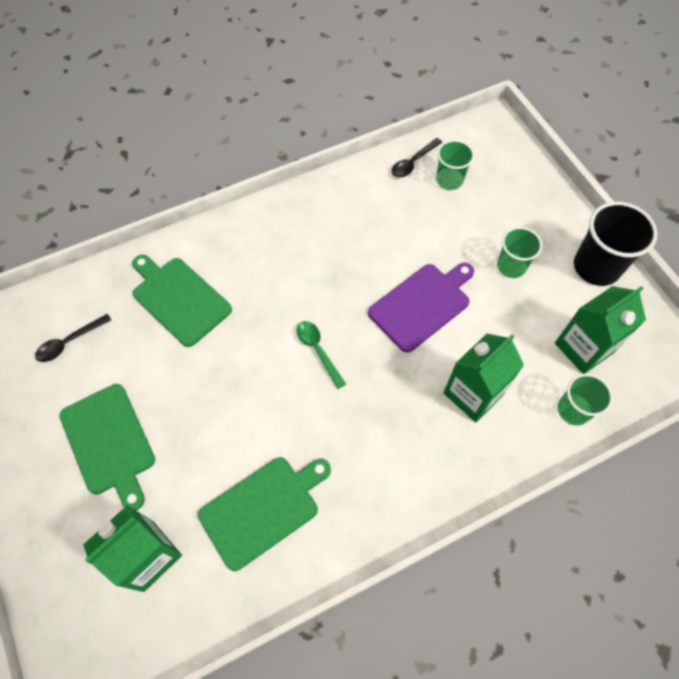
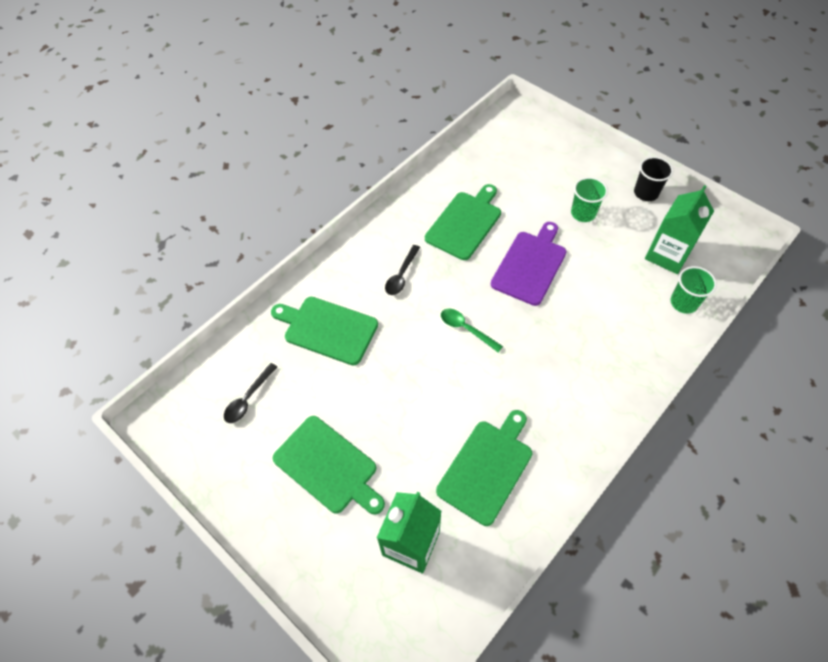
camera: 20 degrees left, 5 degrees down
(376, 233) = (465, 223): none -> green cutting board
(413, 163) = (466, 160): black spoon -> black spoon (401, 275)
(449, 180) = (501, 164): green cup -> none
(473, 393) = (604, 318): green carton -> none
(596, 267) = (646, 193): black cup -> black cup, size x0.62

